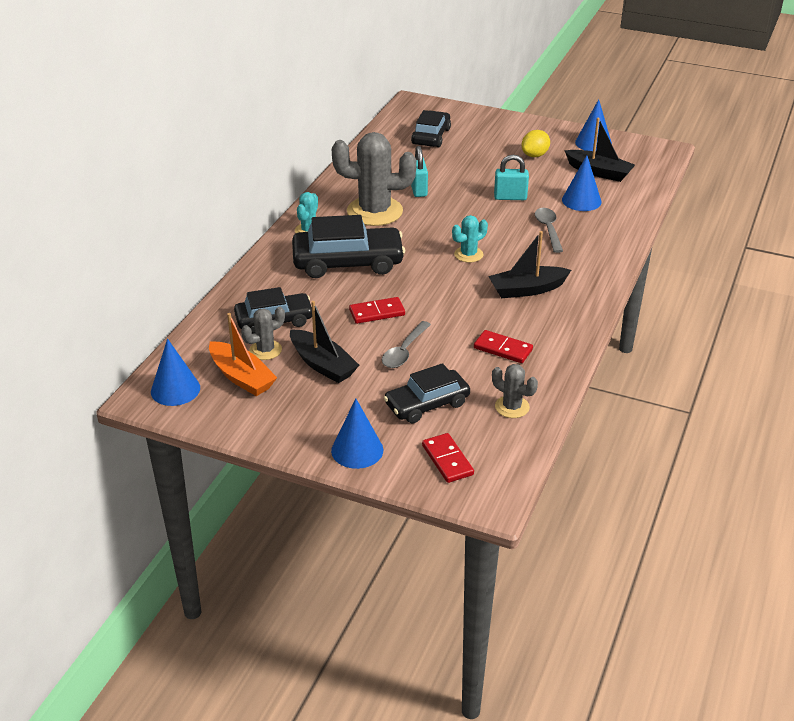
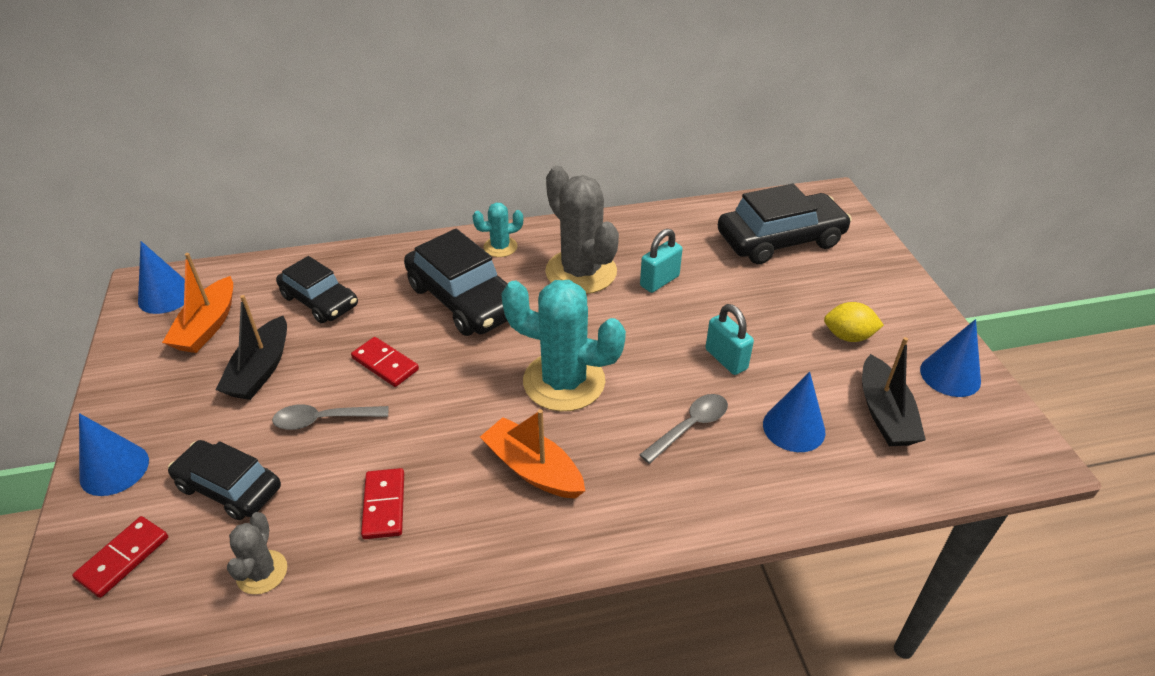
camera: 55 degrees right, 5 degrees up
(265, 350) = (263, 319): grey cactus -> none
(431, 136) = (780, 240): black car -> black car, size x1.54
(468, 254) = (564, 381): turquoise cactus -> turquoise cactus, size x2.04
(527, 289) = (533, 469): black boat -> orange boat

